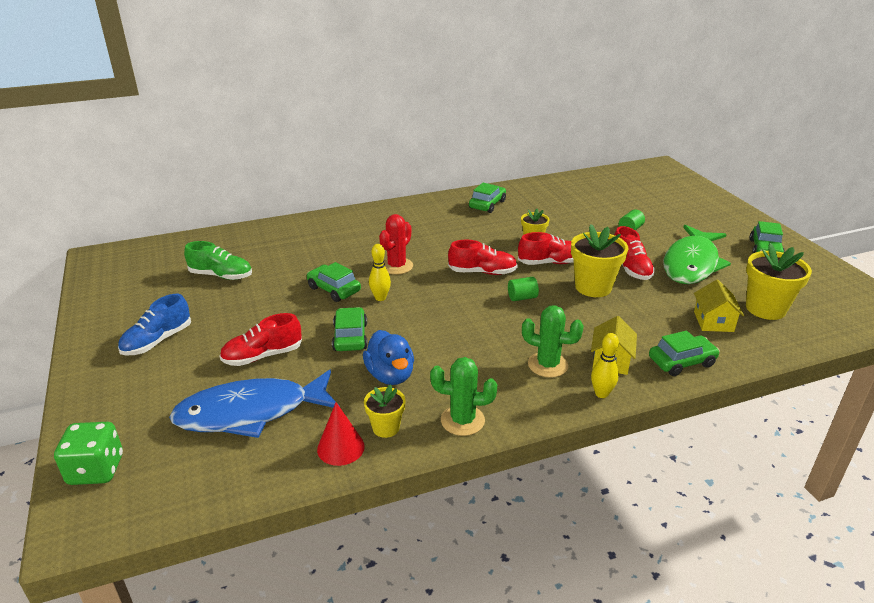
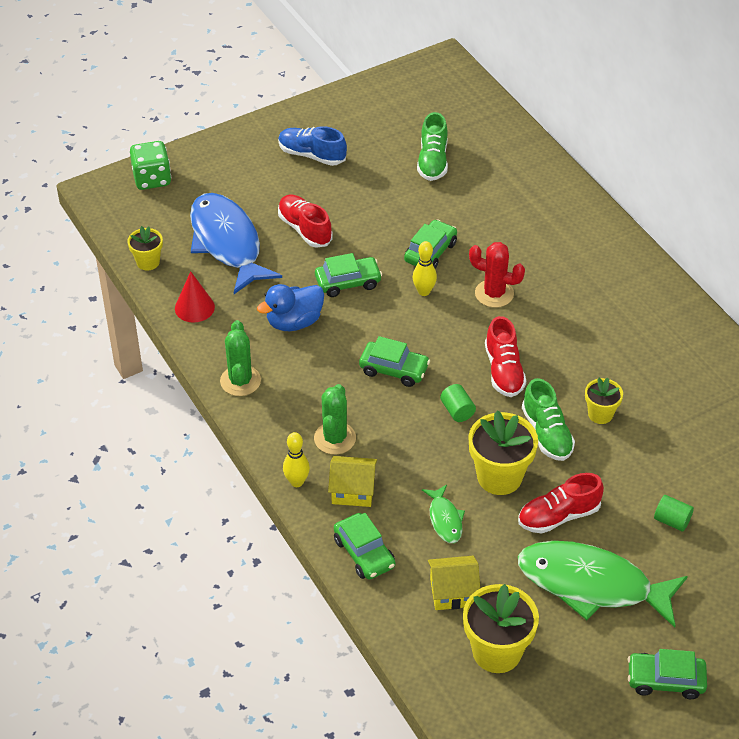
camera: 80 degrees right, 15 degrees up
(386, 428) = (222, 331): yellow flower pot -> yellow flower pot (148, 262)
(487, 204) = (690, 359): green car -> green car (394, 369)
(550, 263) = (547, 433): red shoe -> green shoe
(639, 316) = (445, 519): none -> green fish

